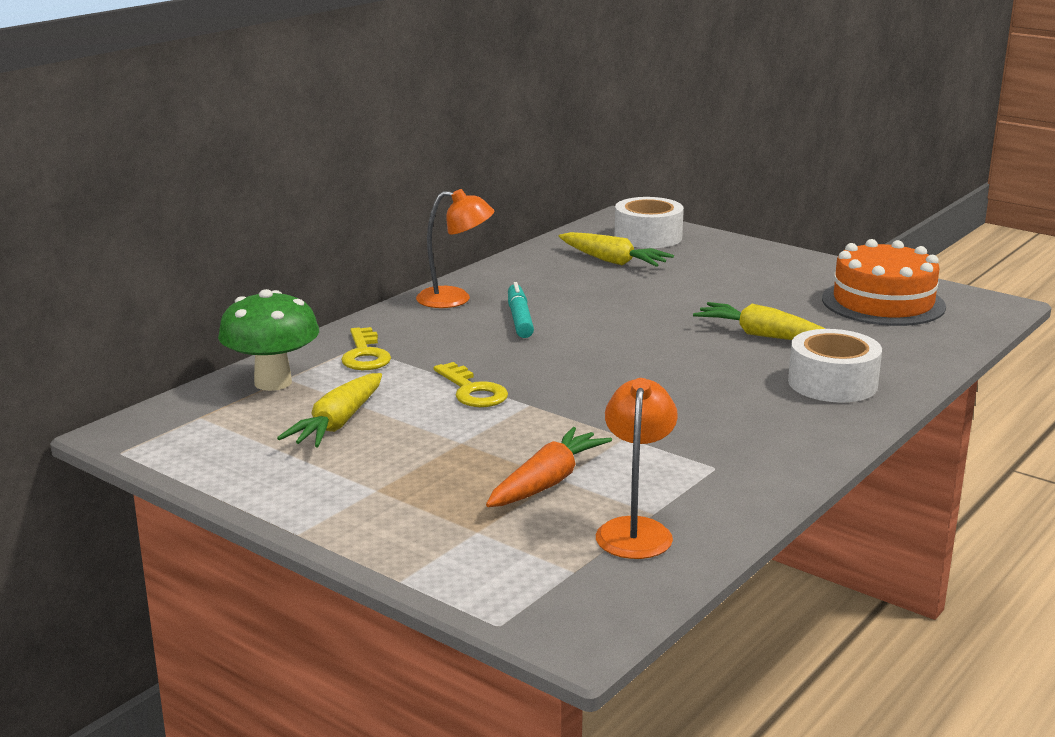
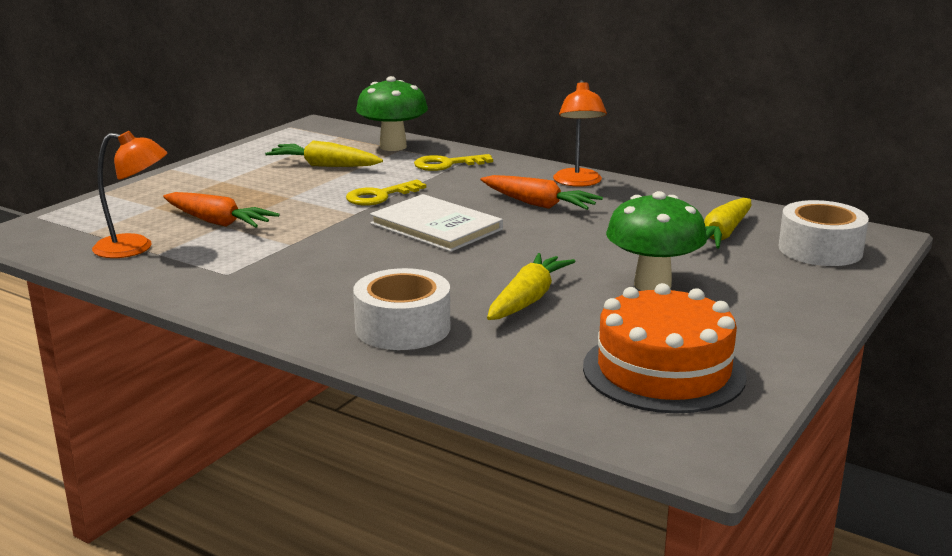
camera: 85 degrees right, 0 degrees up
(519, 319) = (539, 204): turquoise marker -> orange carrot
(579, 365) = (436, 226): none -> white book
(725, 292) = (652, 285): none -> green mushroom

